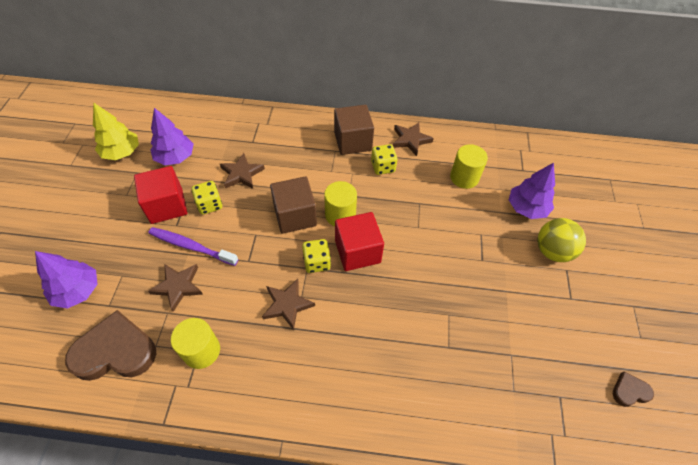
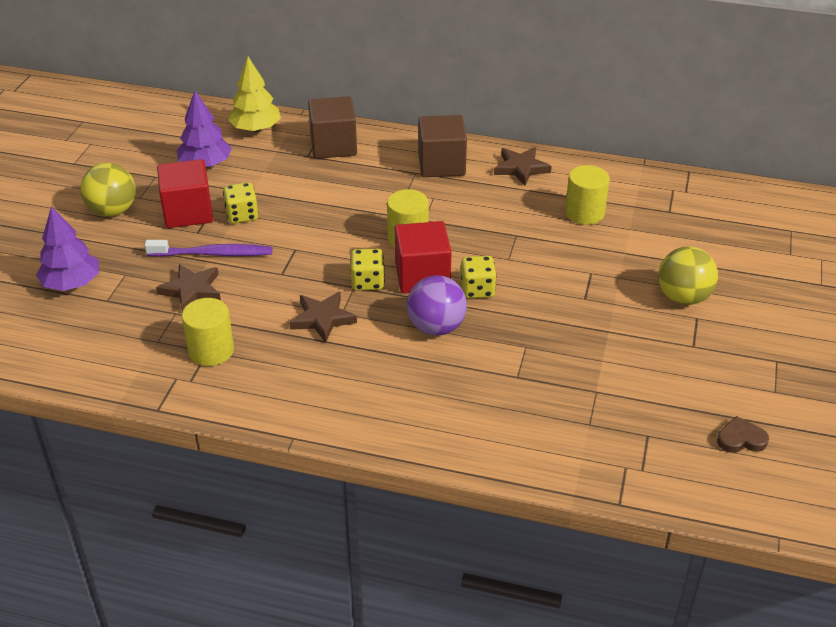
camera: 10 degrees right, 15 degrees down
(106, 210) = (112, 211): none -> yellow ball
(115, 351) = (110, 341): brown heart -> none
(121, 152) = (138, 155): yellow tree -> yellow tree (256, 129)
(191, 246) = (213, 254): purple toothbrush -> purple toothbrush turned 150 degrees clockwise
(241, 174) = (288, 187): brown star -> none
(295, 216) = (349, 234): brown cube -> brown cube (333, 145)
(377, 303) = (436, 327): none -> purple ball
(383, 167) = (476, 194): yellow dice -> yellow dice (477, 289)
(526, 208) = (661, 251): purple tree -> none

